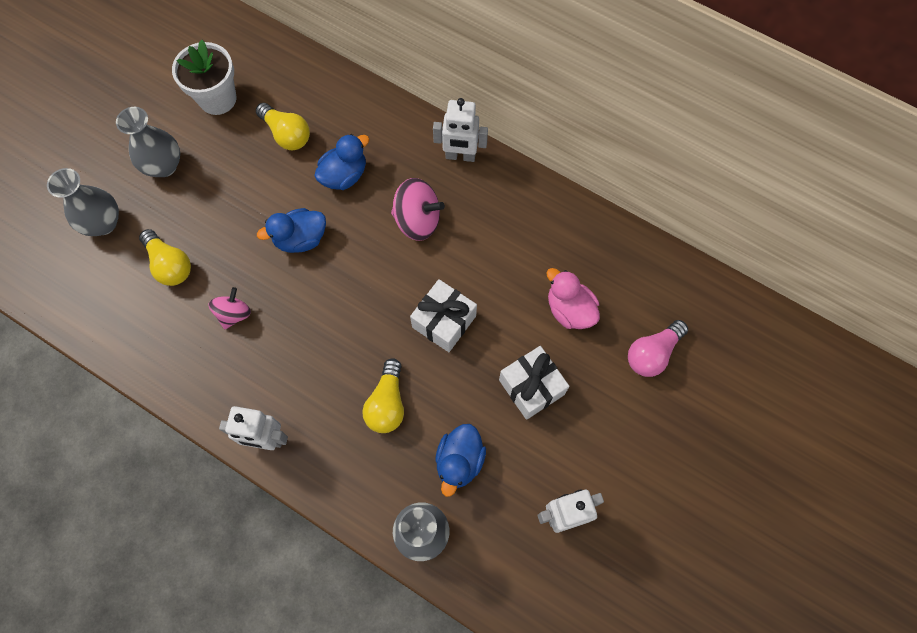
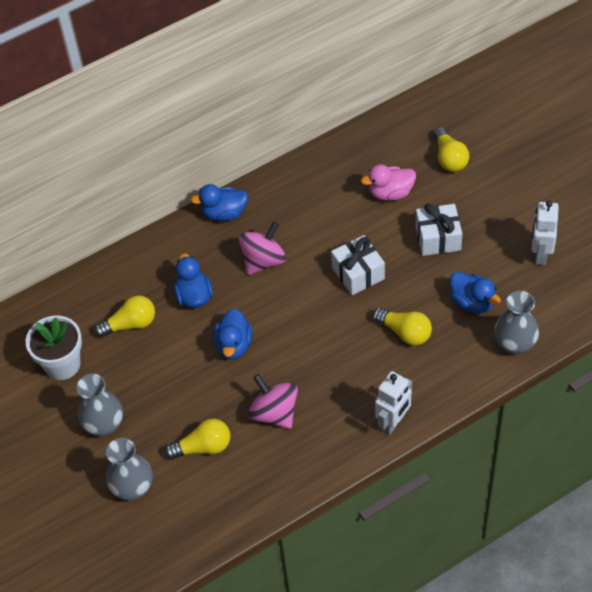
camera: 60 degrees left, 15 degrees down
(234, 314) = (274, 413): pink spinning top -> pink spinning top, size x1.56
(460, 156) = (224, 213): white robot -> blue duck
(652, 353) = (449, 158): pink light bulb -> yellow light bulb

